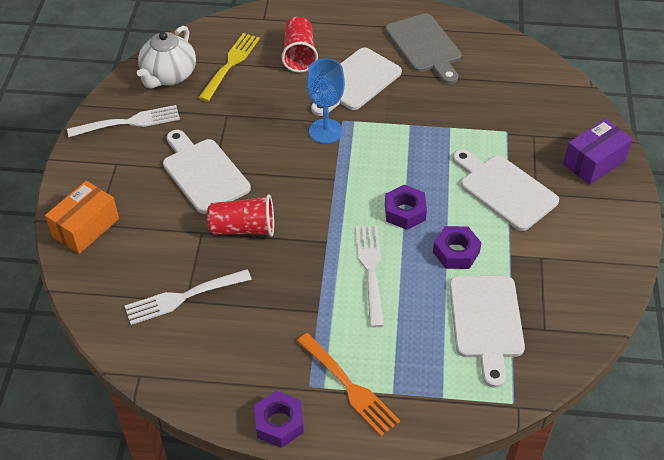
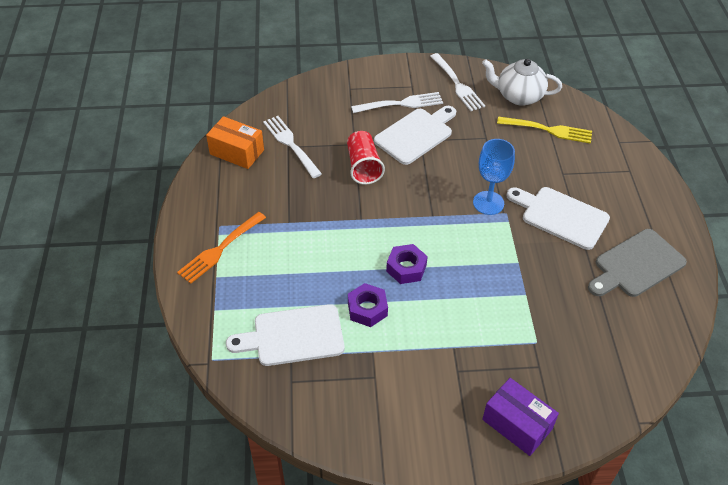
camera: 80 degrees right, 0 degrees up
(86, 227) = (345, 84): orange box -> orange box (237, 152)
(279, 423) = (186, 213): purple nut -> none
(299, 55) = (580, 172): red cup -> none
(371, 271) = (335, 251): white fork -> white fork (400, 104)
(504, 190) = (454, 344): white cutting board -> none

